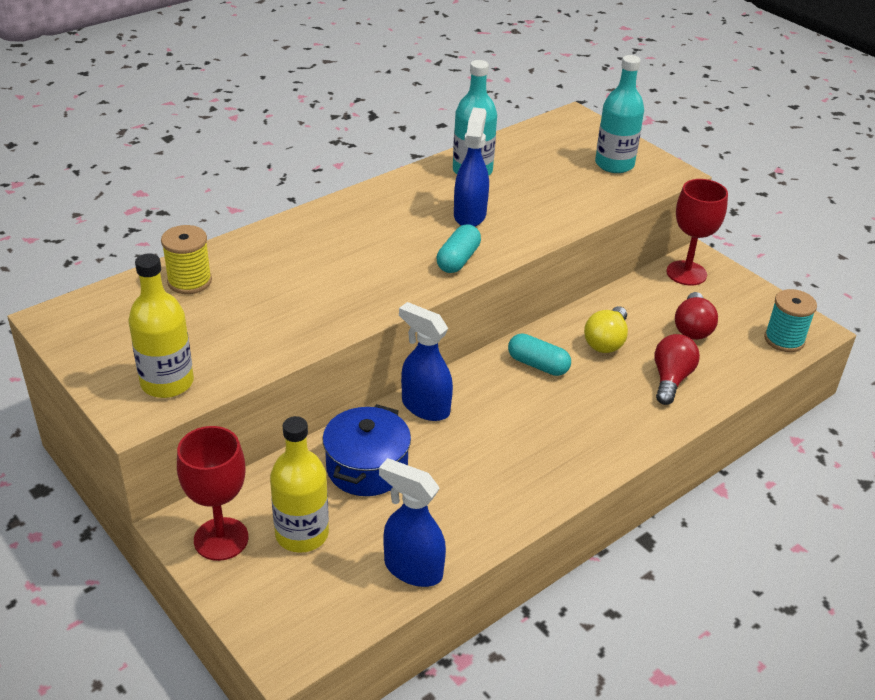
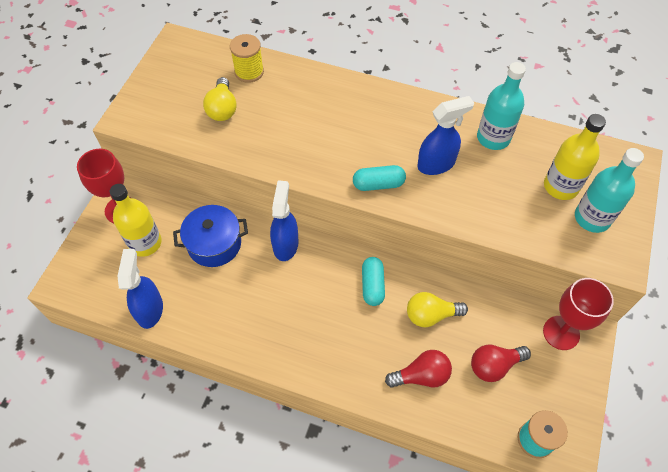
camera: 60 degrees right, 20 degrees up
(167, 383) = (157, 116): yellow bottle -> yellow bottle (560, 186)
(223, 324) = (222, 109): none -> yellow light bulb

